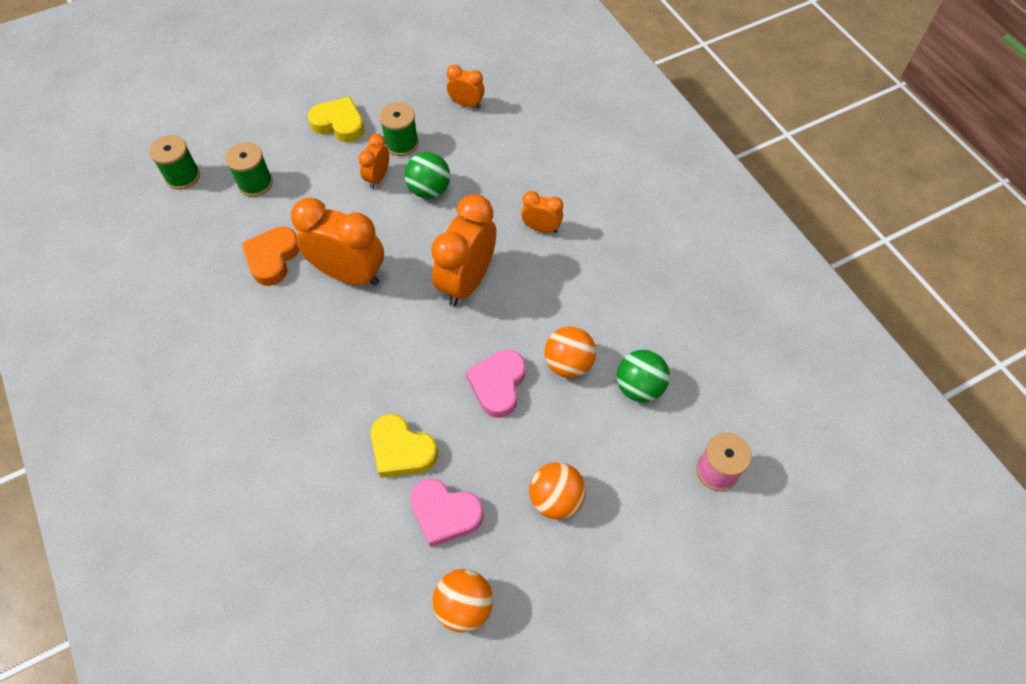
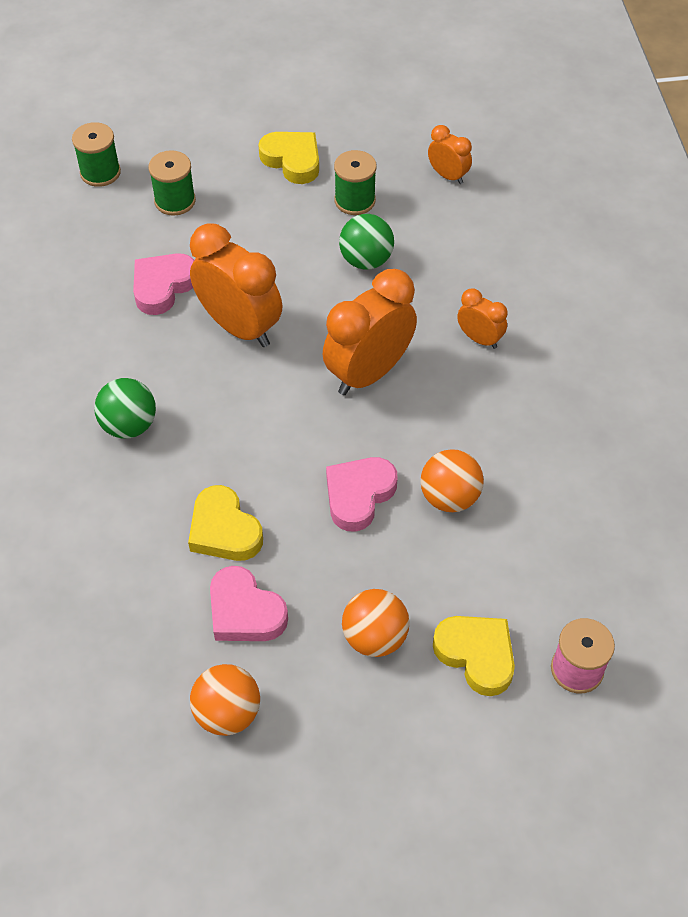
camera: 20 degrees right, 5 degrees down
(272, 258) = (163, 286): orange heart -> pink heart
(378, 177) = (313, 231): orange clock -> none
(639, 387) = (522, 548): green ball -> green ball (129, 425)
(639, 486) = (476, 655): none -> yellow heart

